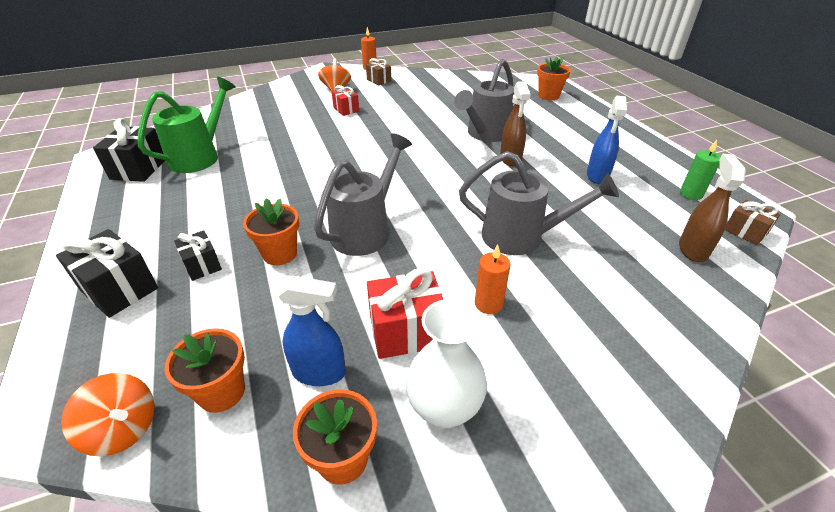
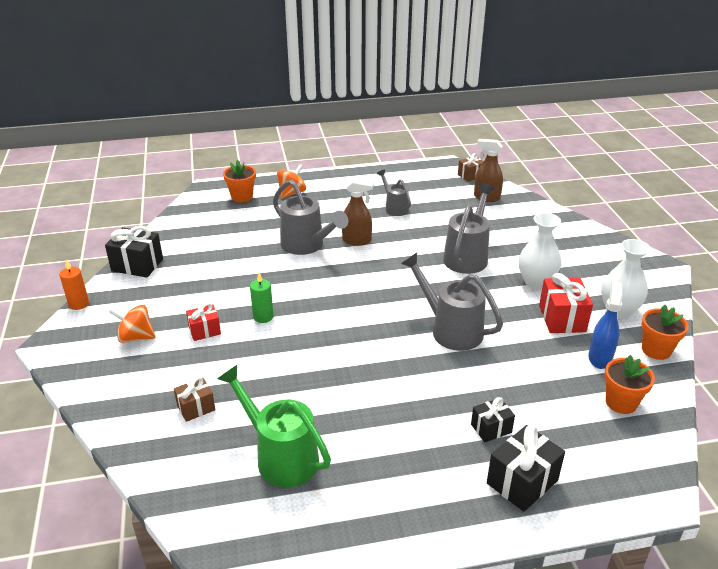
camera: 80 degrees left, 5 degrees down
(123, 429) = (656, 447): orange spinning top -> orange spinning top (291, 193)
(139, 169) = (294, 515): black gift -> black gift (137, 265)
(280, 254) = (478, 379): orange flower pot -> none
(379, 80) = (129, 299): brown gift -> brown gift (196, 408)
(488, 304) = (536, 282): orange candle -> white vase
(597, 176) = (394, 208): blue spray bottle -> grey watering can
(691, 194) = (426, 179): green candle -> green candle (263, 317)

